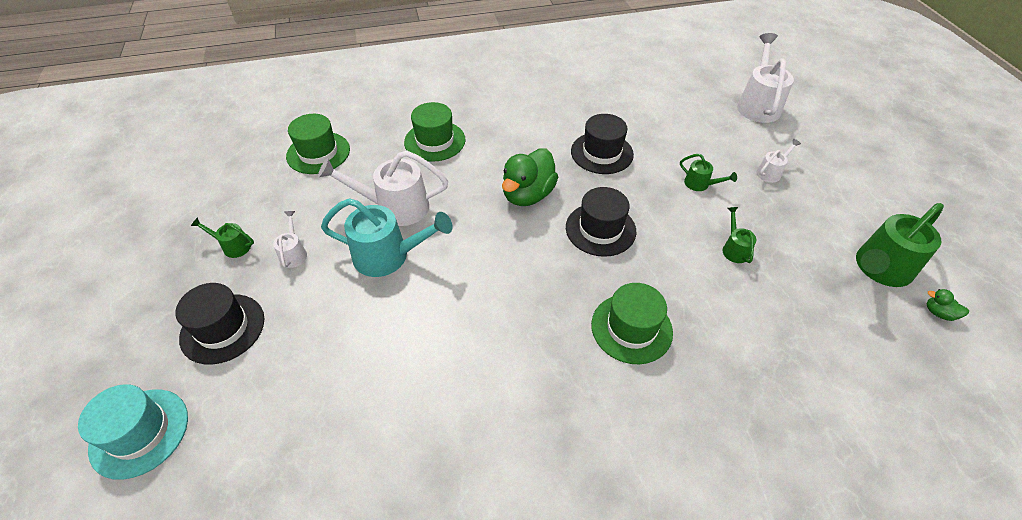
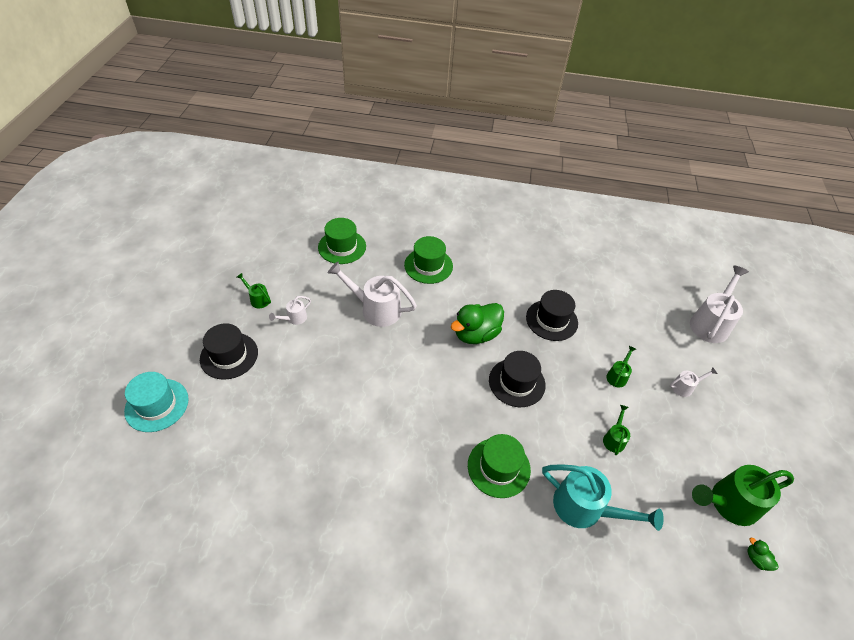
camera: 20 degrees right, 0 degrees up
(294, 253) = (294, 319): white watering can -> white watering can turned 150 degrees counterclockwise
(389, 256) = (355, 345): turquoise watering can -> turquoise watering can (586, 508)
(700, 184) = (618, 375): green watering can -> green watering can turned 120 degrees counterclockwise

